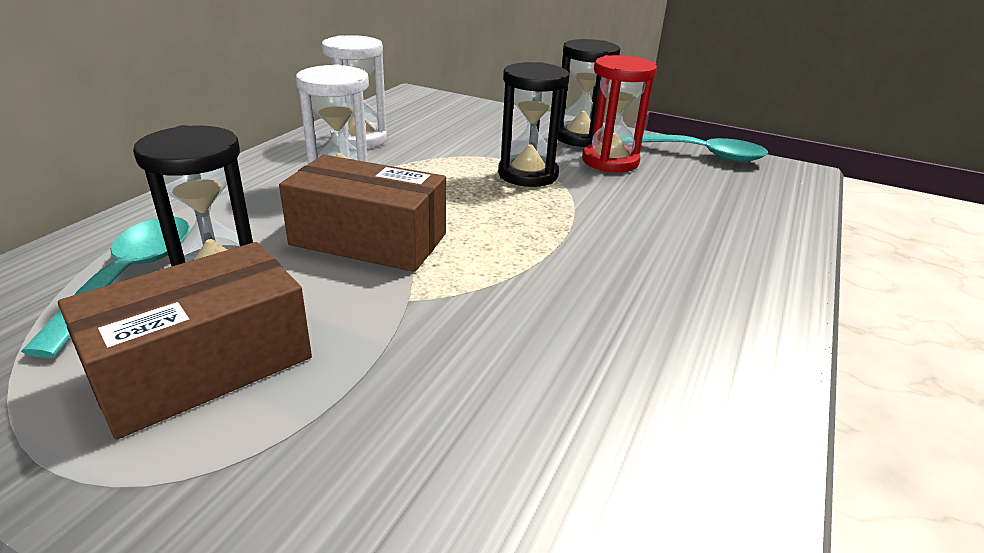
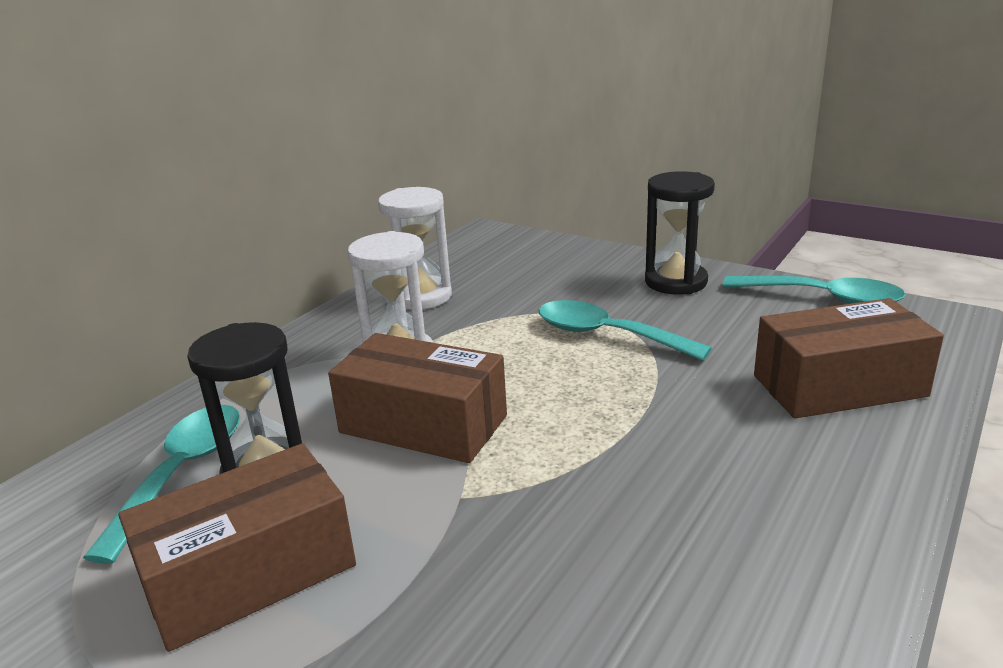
camera: 10 degrees right, 5 degrees down
(528, 174) = (607, 335): black hourglass -> turquoise spoon
(610, 161) = (708, 313): red hourglass -> none
(725, 218) = (839, 386): none -> brown box

